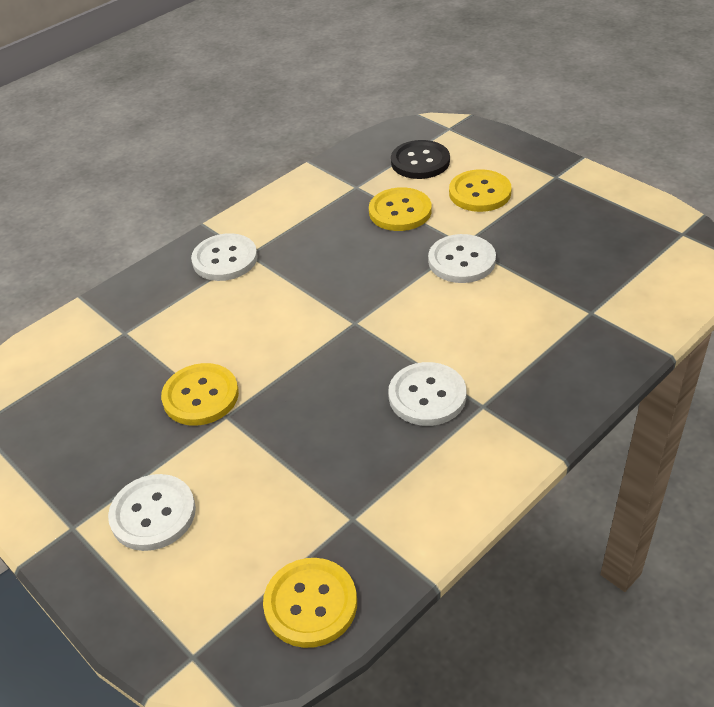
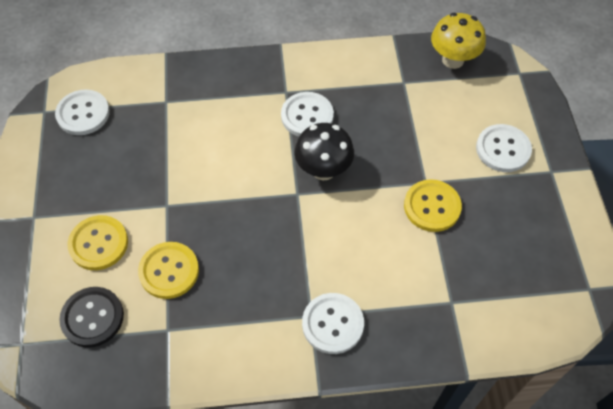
camera: 145 degrees left, 15 degrees up
(310, 604) = (453, 60): yellow button -> yellow mushroom
(350, 357) = (323, 170): none -> black mushroom
(461, 261) = (185, 191): white button -> white button (83, 114)

